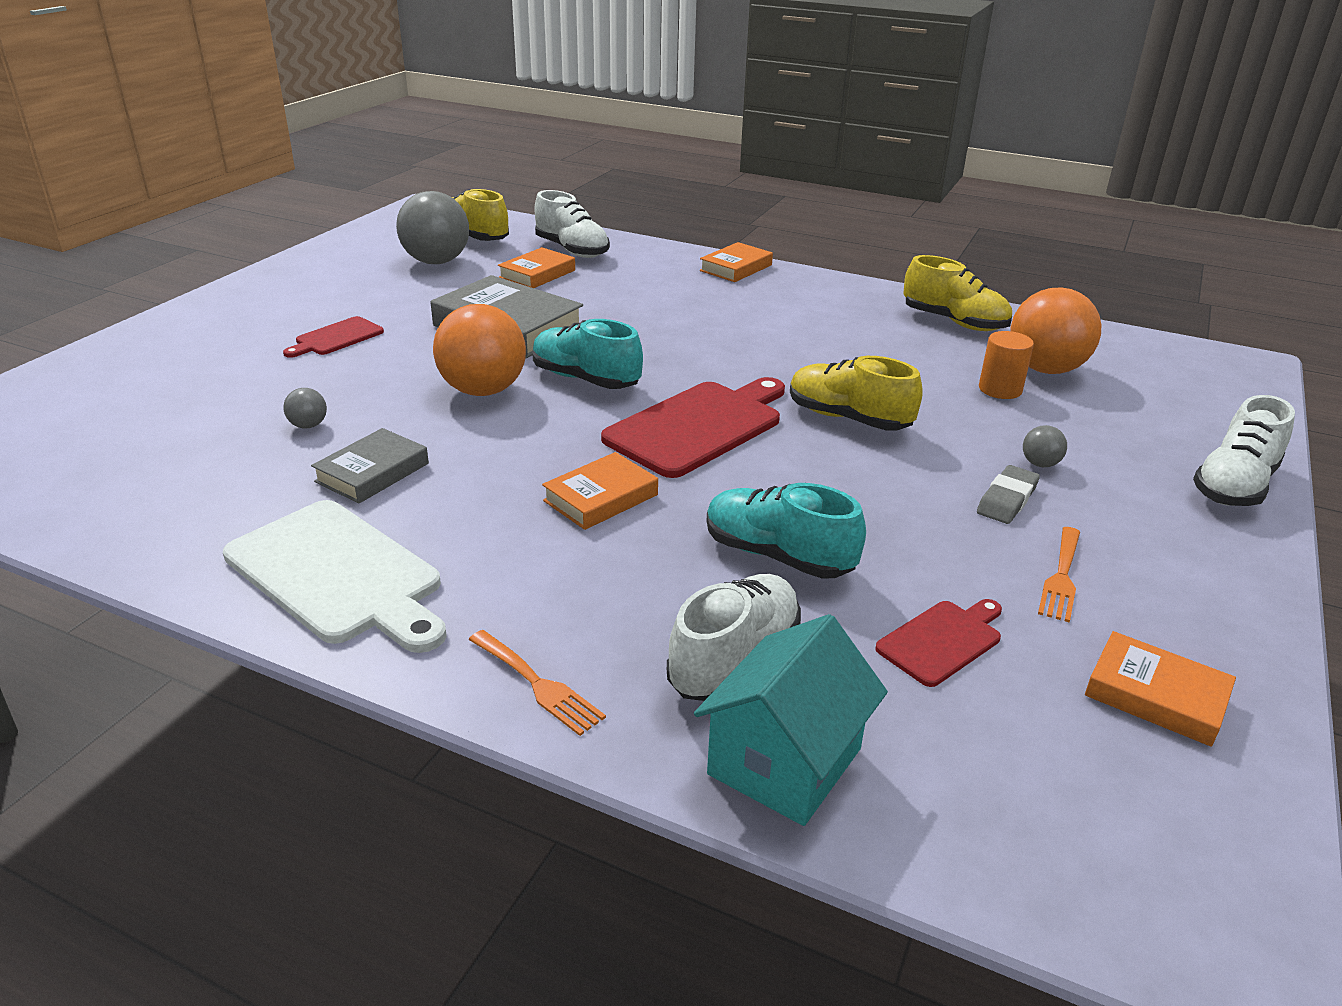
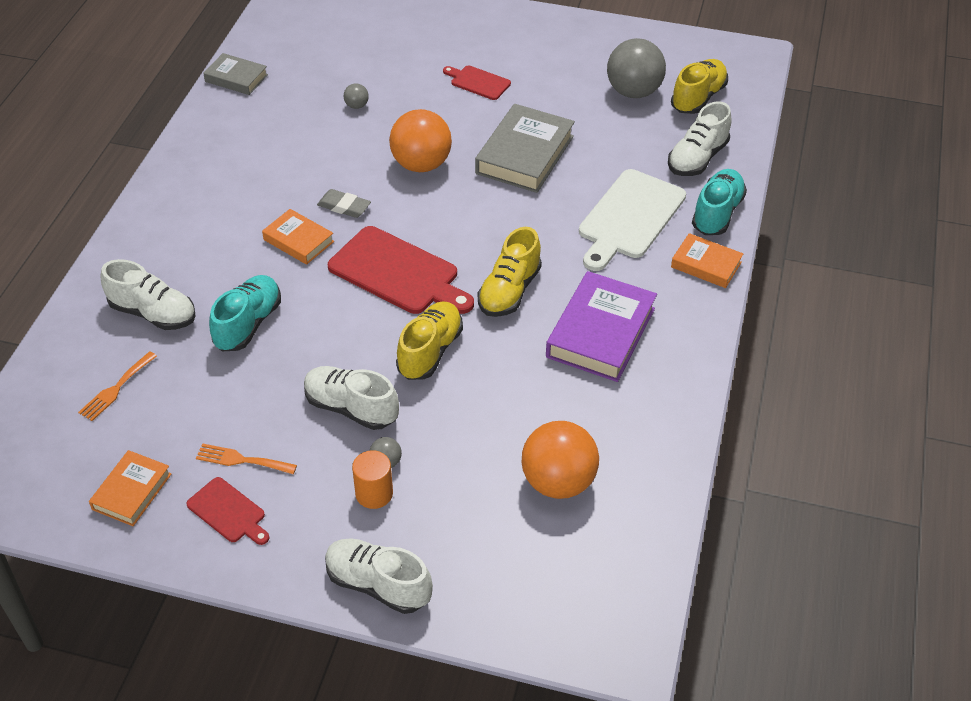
camera: 80 degrees right, 15 degrees up
(339, 575) = (210, 160): white cutting board -> white cutting board (629, 218)
(372, 472) = (309, 144): grey book -> grey book (236, 78)
(537, 274) = (633, 149): orange book -> none
(538, 685) = (131, 246): orange fork -> orange fork (116, 389)
(585, 379) = (452, 208): turquoise shoe -> turquoise shoe (717, 213)
(785, 761) = (81, 337): turquoise house -> none
(827, 324) = (601, 333): none -> purple book
(942, 640) = (174, 398): red cutting board -> red cutting board (228, 512)
(950, 481) = (351, 408): none -> white shoe
(954, 322) = (640, 421): yellow shoe -> yellow shoe (509, 291)
(1000, 389) = (507, 446): orange cylinder -> orange cylinder (374, 493)
(1007, 499) = (331, 438): grey eraser -> grey eraser (344, 206)

